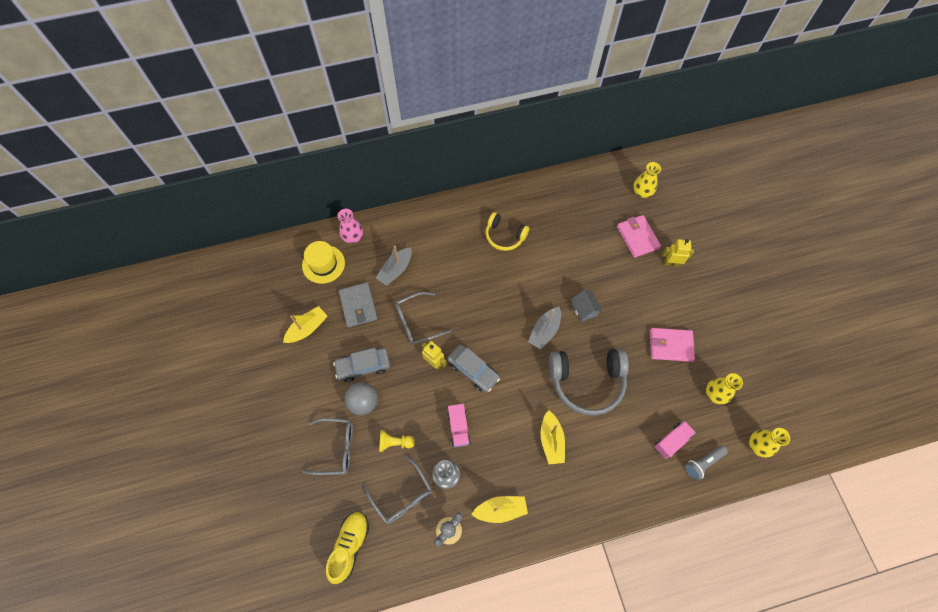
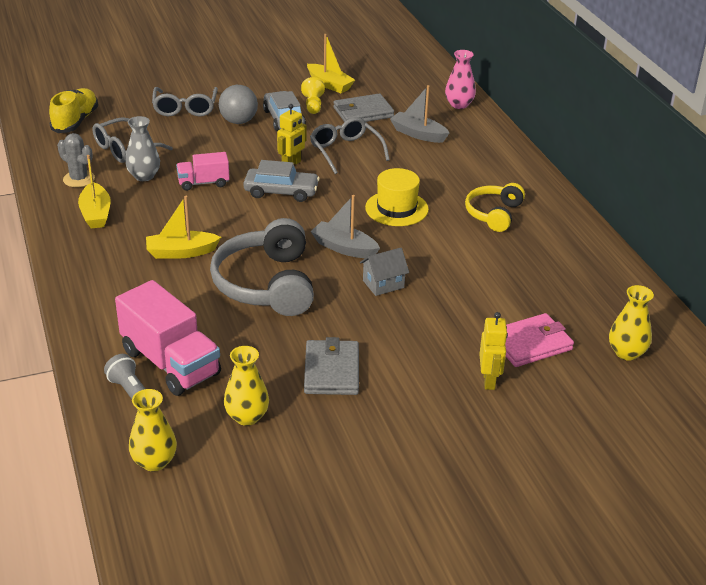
camera: 85 degrees right, 30 degrees down
(323, 264) = (416, 89): yellow hat -> yellow hat (396, 208)
(350, 546) = (75, 121): yellow shoe -> yellow shoe turned 90 degrees counterclockwise
(395, 442) = (188, 142): yellow pawn -> yellow pawn (313, 105)
(473, 370) = (281, 192): grey car -> grey car turned 120 degrees counterclockwise
(670, 345) = (331, 371): pink wallet -> grey wallet
(671, 441) = (170, 363): pink truck -> pink truck, size x1.80

